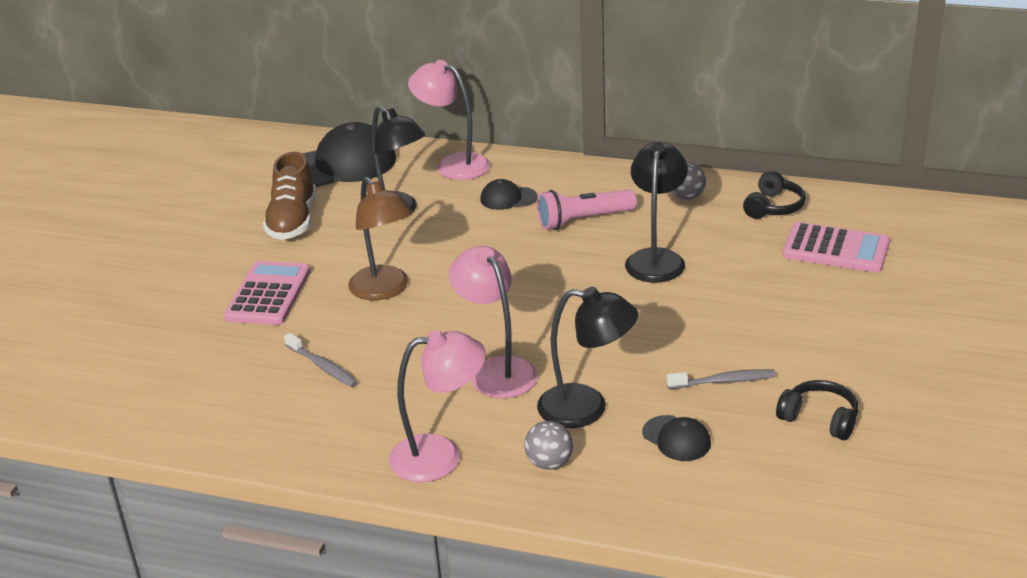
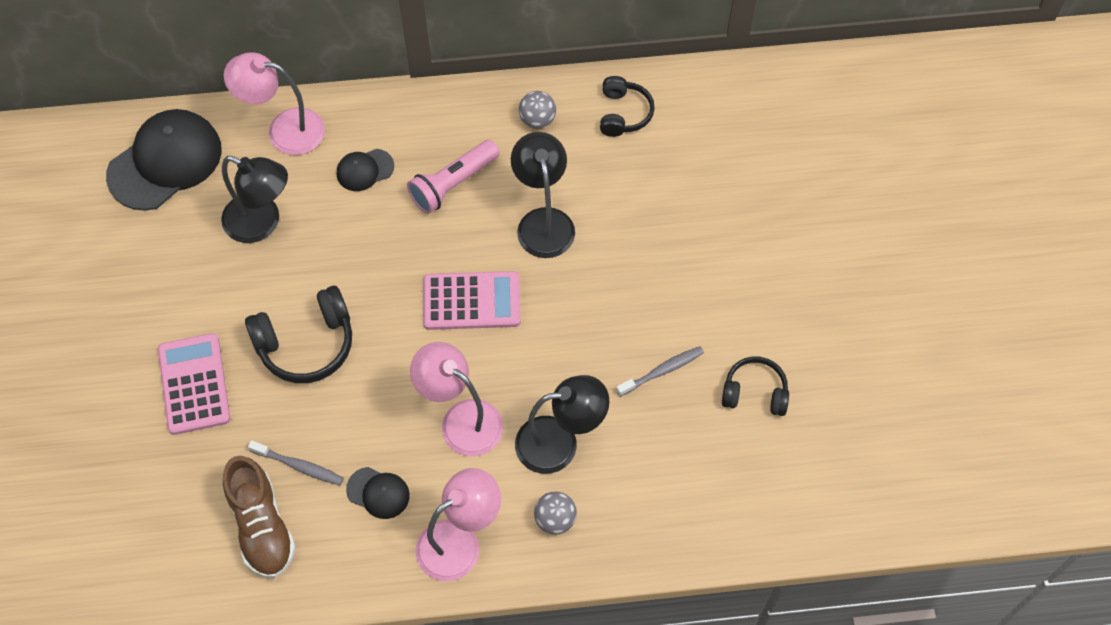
camera: 25 degrees left, 30 degrees up
(293, 221) = (161, 267): brown shoe -> brown shoe (262, 526)
(384, 290) = (306, 343): brown lamp -> black headphones
(676, 438) = (648, 455): black cap -> black cap (378, 493)
(836, 249) = (699, 161): pink calculator -> pink calculator (471, 301)

